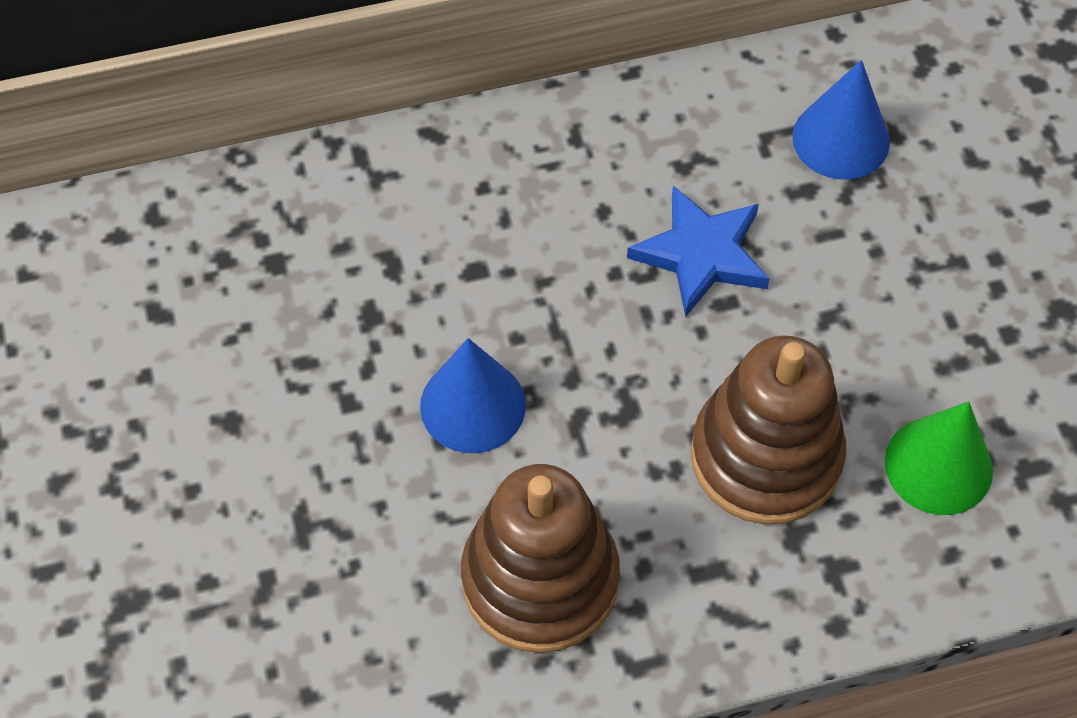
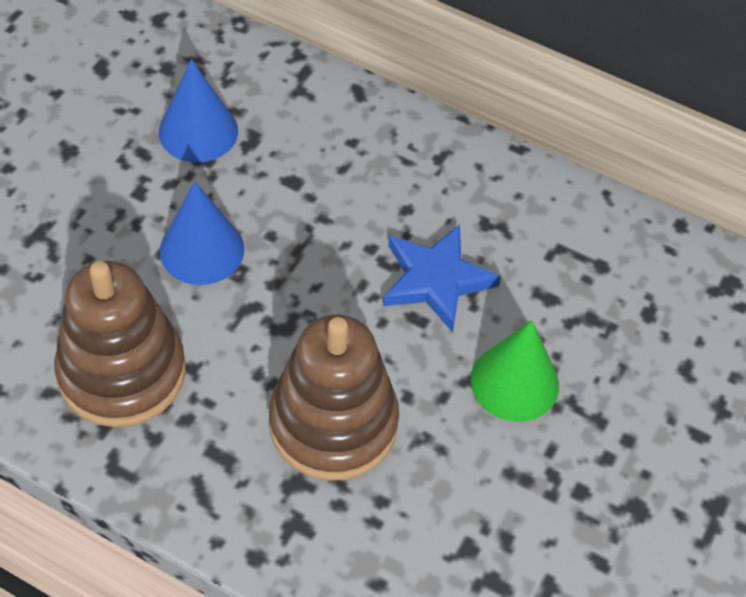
camera: 40 degrees right, 5 degrees down
(841, 139) = (608, 287): blue cone -> blue cone (198, 131)
(938, 465) = (435, 525): green cone -> green cone (514, 382)

